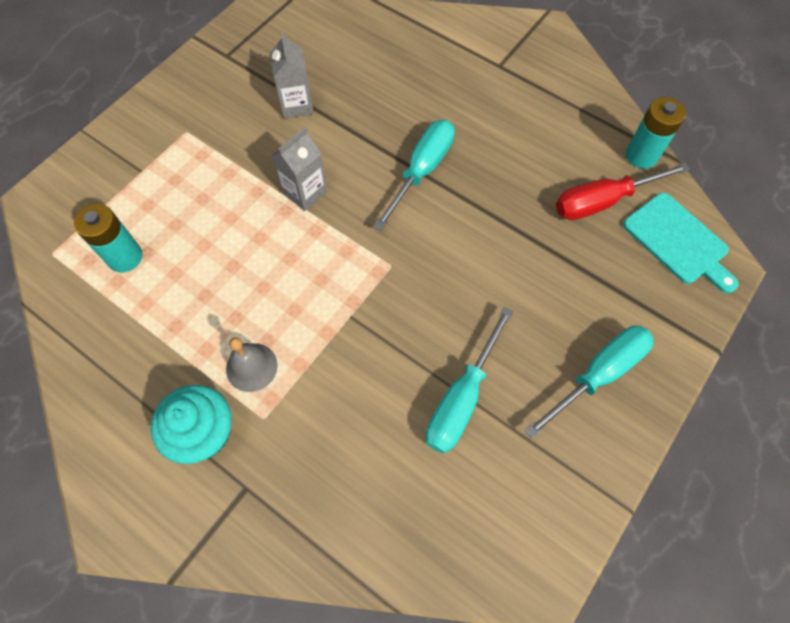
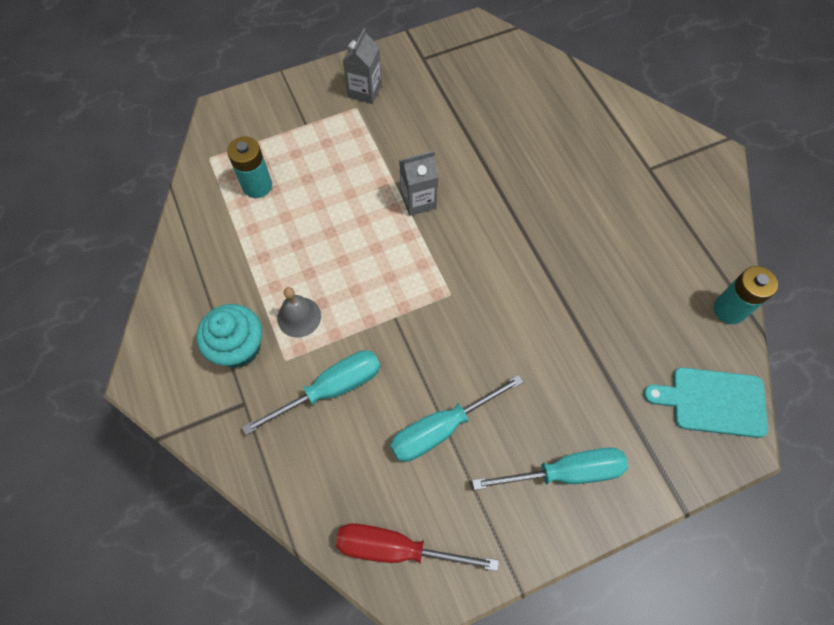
camera: 30 degrees right, 0 degrees up
(296, 105) = (454, 125): grey carton -> grey carton (364, 91)
(422, 170) = (523, 228): turquoise screwdriver -> turquoise screwdriver (331, 389)
(602, 201) = (665, 332): red screwdriver -> red screwdriver (396, 549)
(678, 241) = (713, 401): turquoise cutting board -> turquoise cutting board turned 105 degrees clockwise

